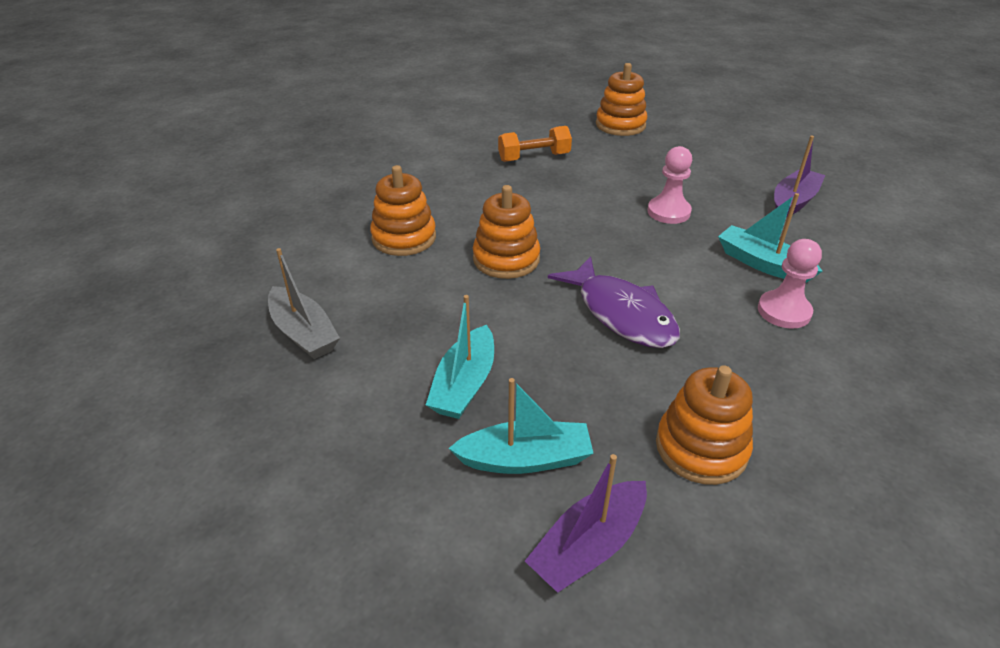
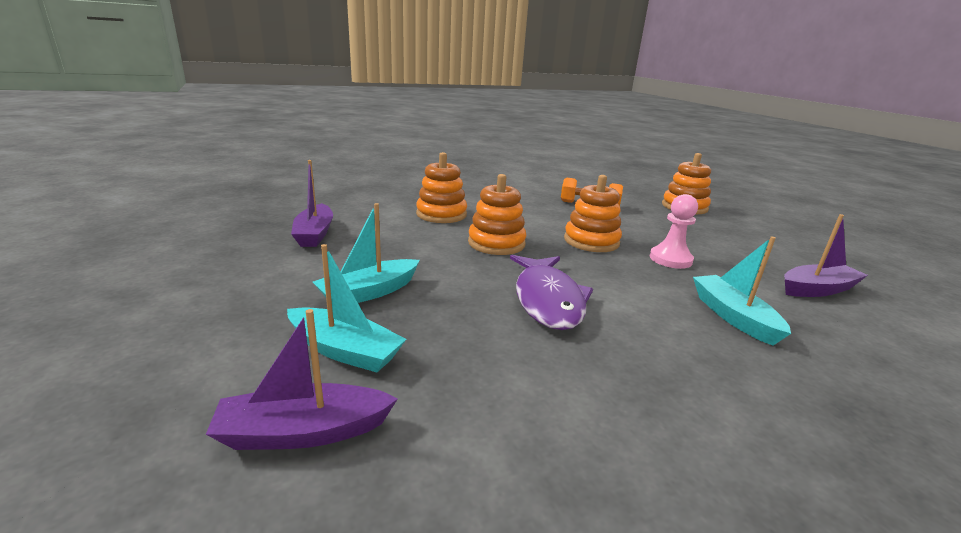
camera: 30 degrees right, 15 degrees down
(303, 333) = (314, 234): grey boat -> purple boat
(701, 448) = (503, 415): orange stacking toy -> orange stacking toy (591, 241)
(784, 311) = (721, 356): pink pawn -> none

